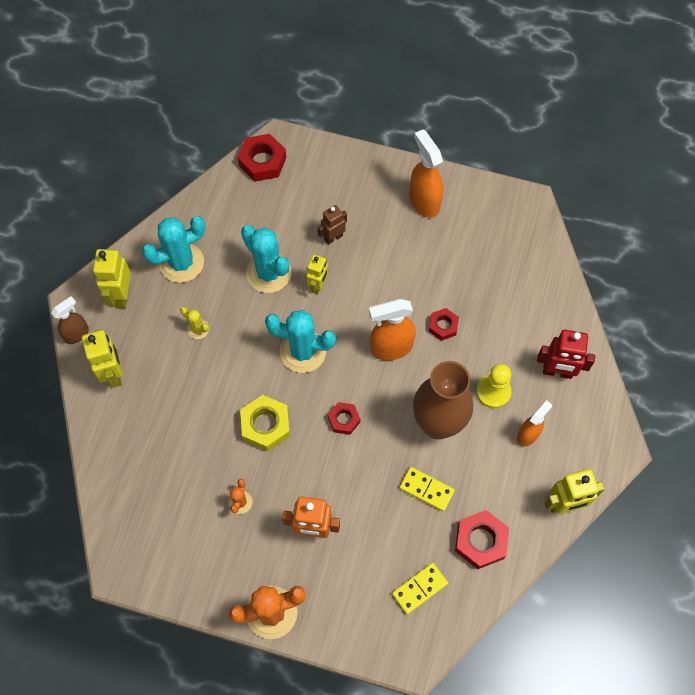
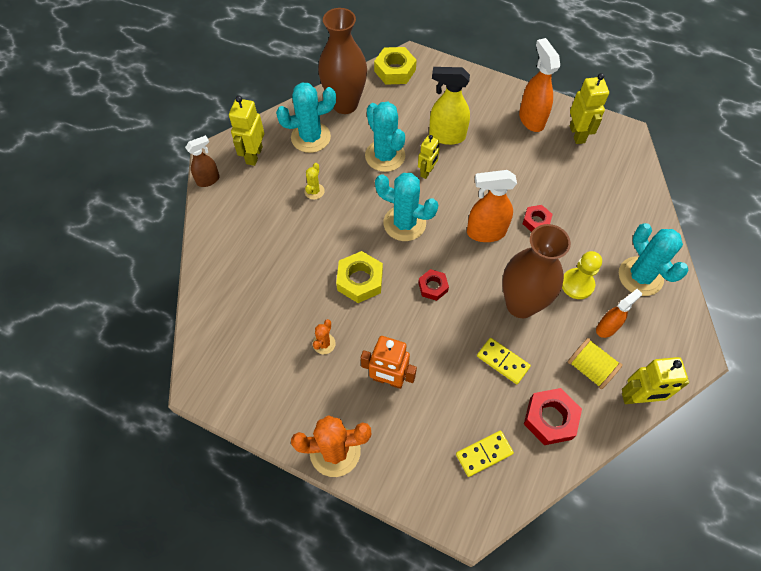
camera: 10 degrees right, 5 degrees down
(114, 373) = (233, 216): yellow robot -> yellow robot (577, 134)
(198, 329) = (314, 191): yellow cactus -> yellow cactus turned 60 degrees clockwise
(213, 214) = (345, 104): none -> brown vase
(262, 161) = (395, 70): red nut -> yellow nut
(333, 237) = (446, 136): brown robot -> yellow spray bottle
(514, 482) = (589, 368): none -> yellow spool
(557, 372) = (640, 276): red robot -> turquoise cactus

